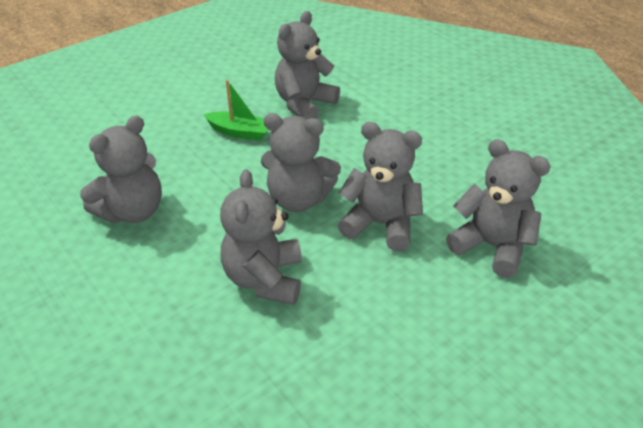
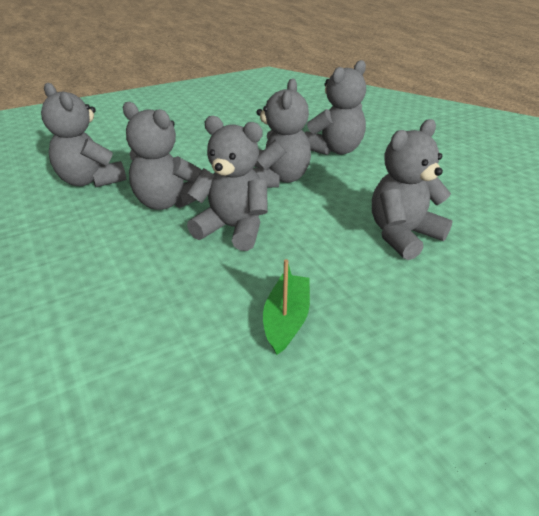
camera: 170 degrees left, 5 degrees down
(239, 132) = (286, 320): green boat -> green boat turned 75 degrees clockwise
(304, 104) = (173, 363): grey teddy bear -> grey teddy bear (335, 150)

